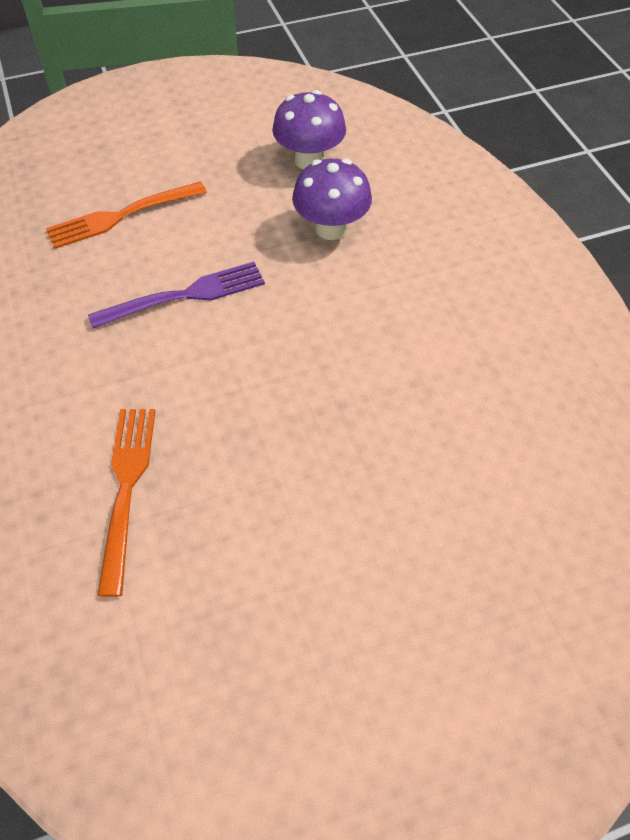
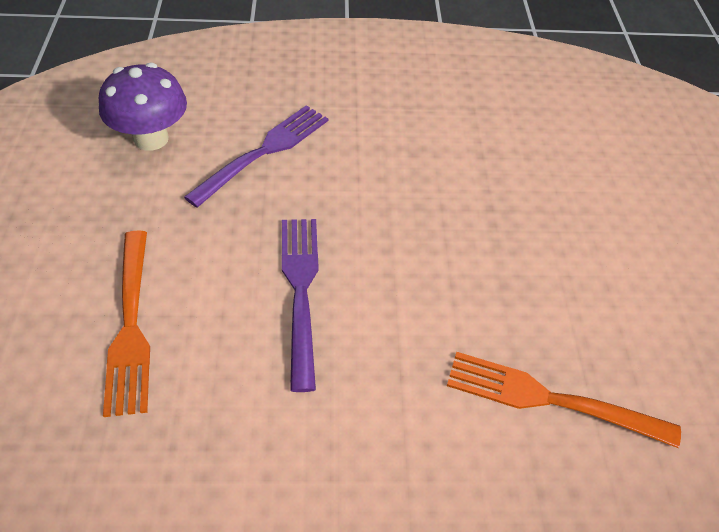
camera: 75 degrees left, 5 degrees down
(331, 228) = (264, 151): purple mushroom -> purple fork

